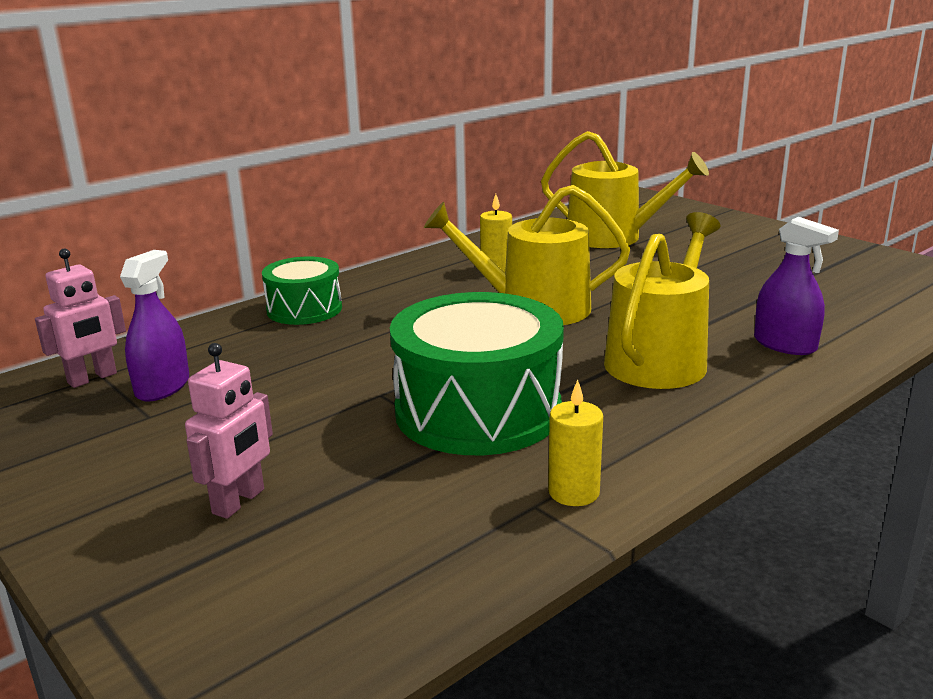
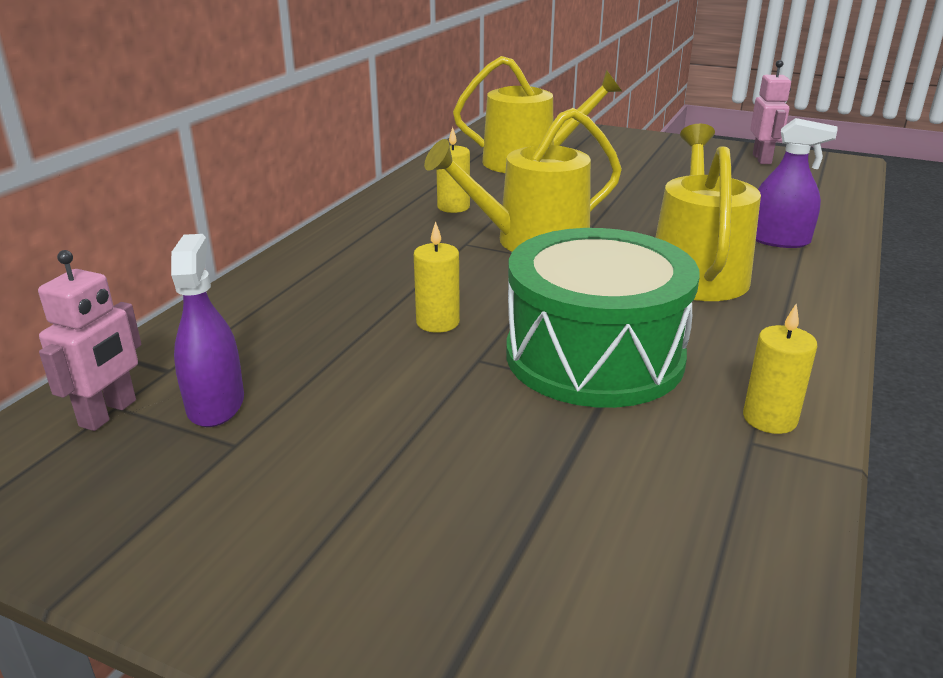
camera: 25 degrees left, 5 degrees up
(239, 501) = (456, 521): pink robot -> pink robot (762, 159)
(304, 309) = (294, 281): green drum -> none
(379, 360) = (437, 322): none -> yellow candle

